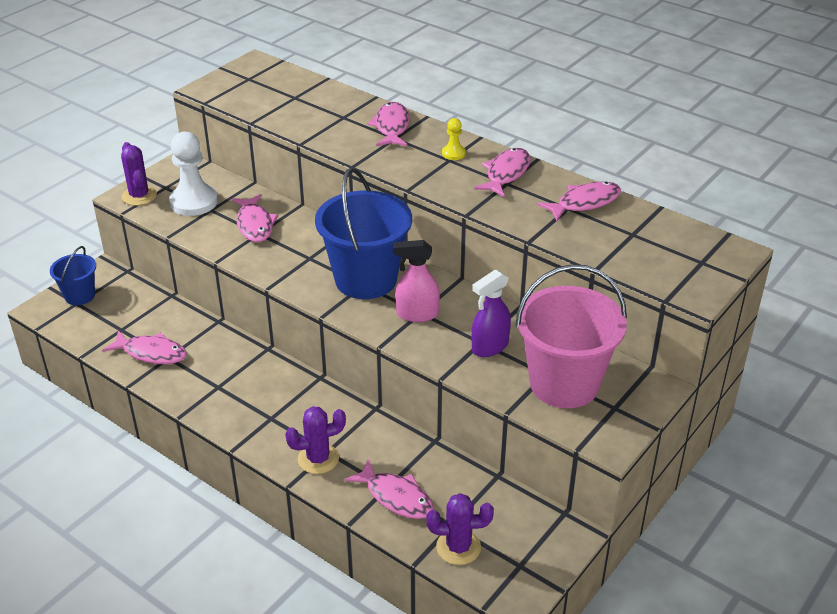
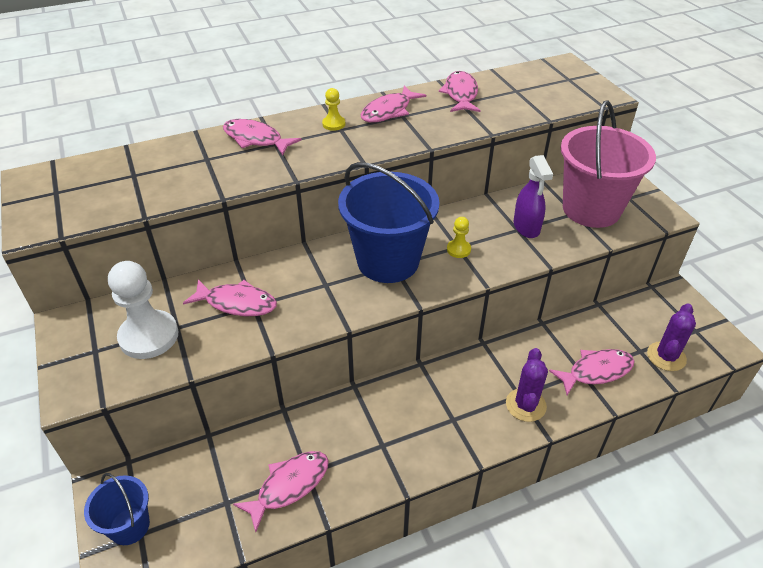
camera: 60 degrees left, 5 degrees up
(139, 196) = (86, 379): purple cactus -> none
(417, 314) = (458, 249): pink spray bottle -> yellow pawn
(506, 173) = (388, 111): pink fish -> pink fish turned 105 degrees counterclockwise

